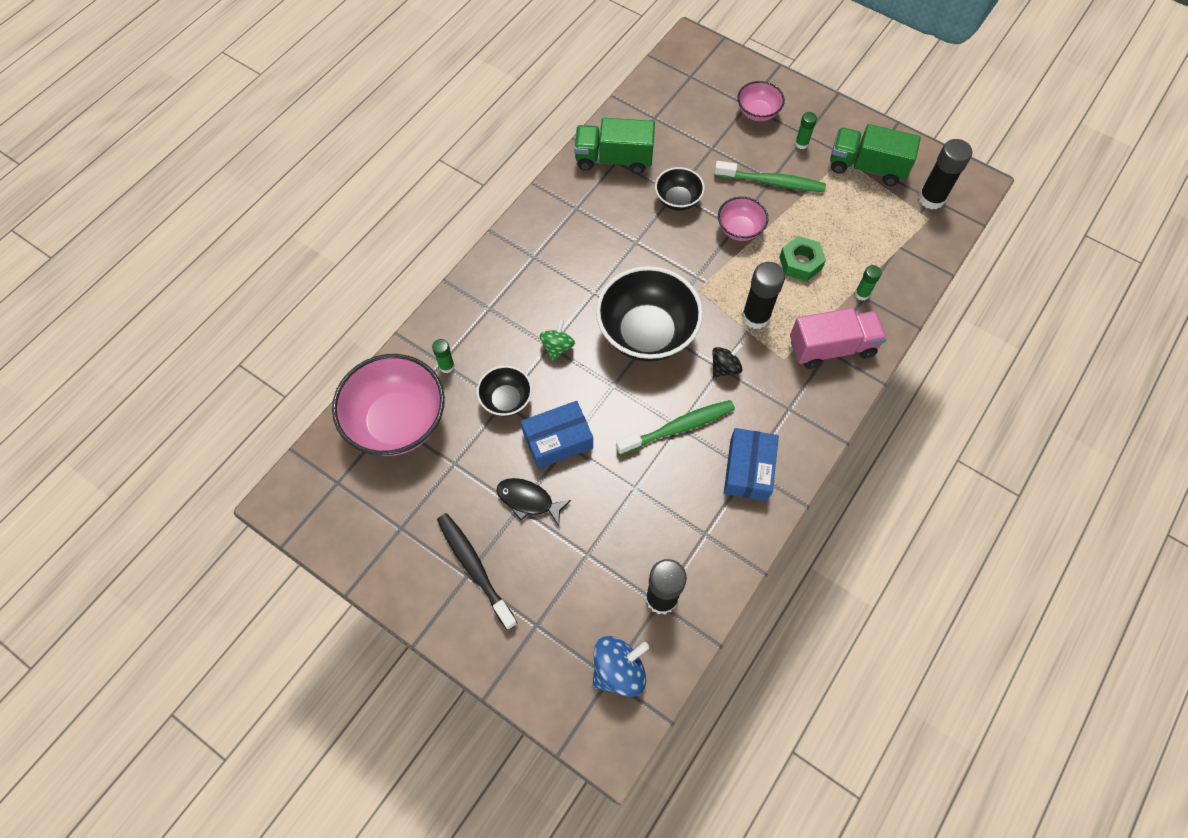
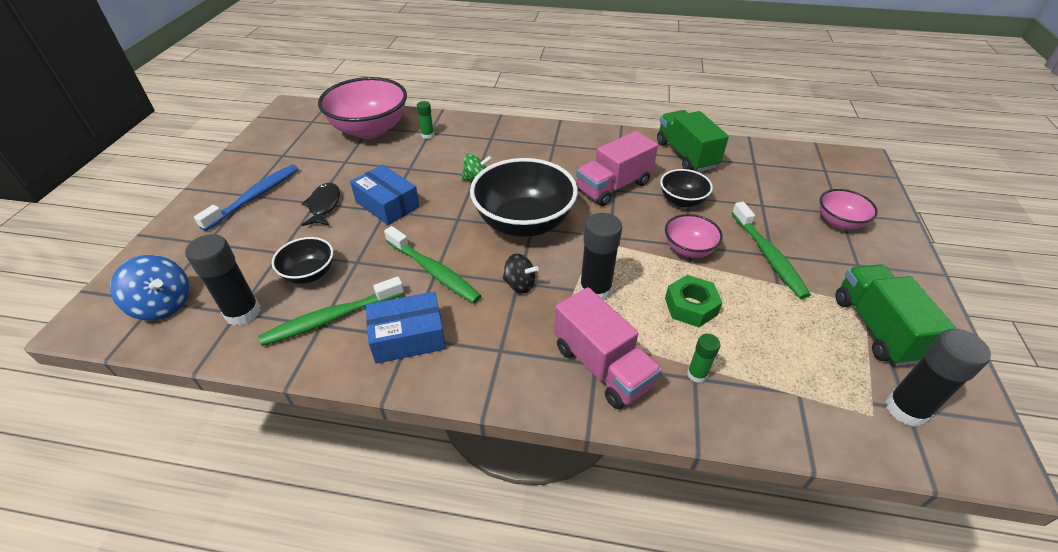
camera: 65 degrees right, 20 degrees down
(474, 568) = (255, 197): black toothbrush -> blue toothbrush
(506, 400) = (412, 169): black bowl -> black bowl (309, 274)
(631, 240) = (613, 187): none -> pink truck
(701, 524) = (331, 318): none -> green toothbrush
(801, 144) = (841, 264): green glue stick -> none

